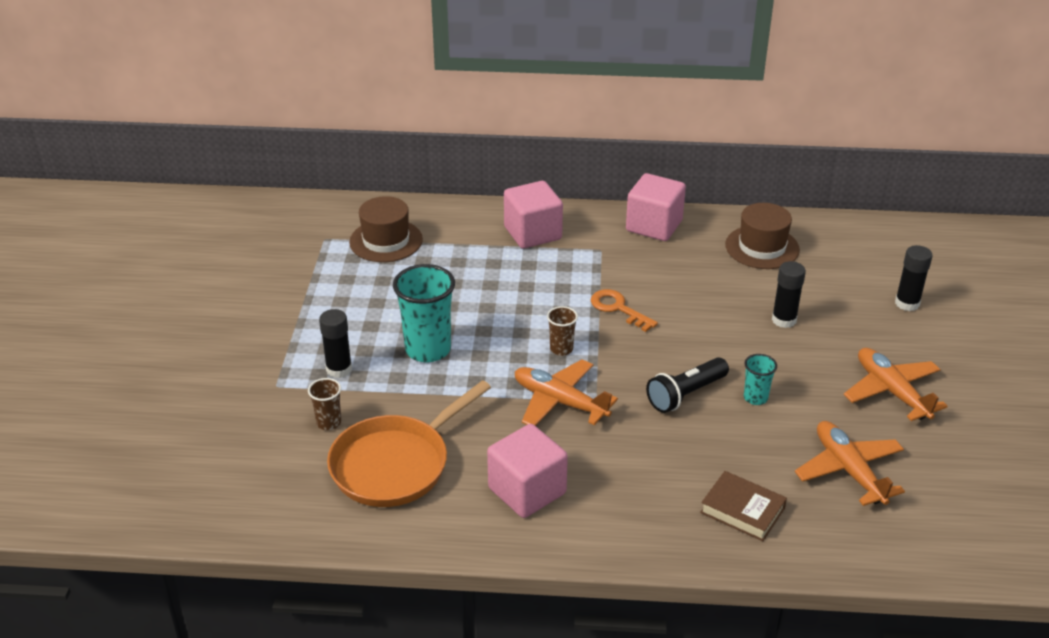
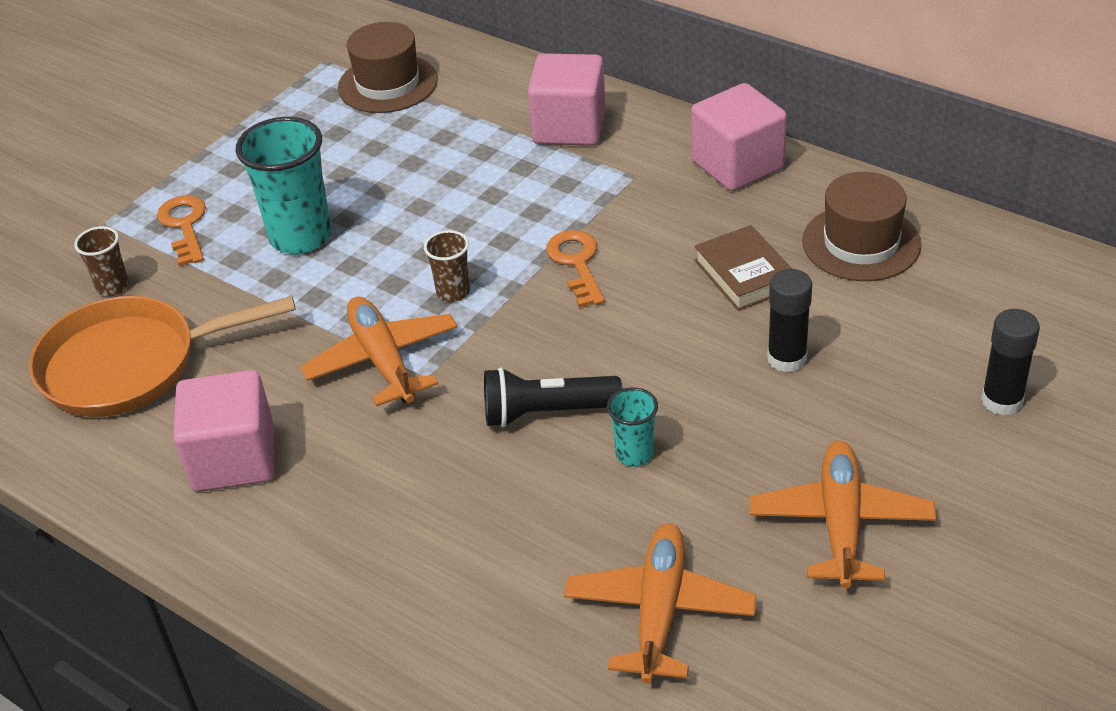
camera: 35 degrees right, 5 degrees up
(339, 369) = (184, 226): black glue stick -> orange key
(742, 510) = (460, 602): brown book -> brown book (744, 274)

